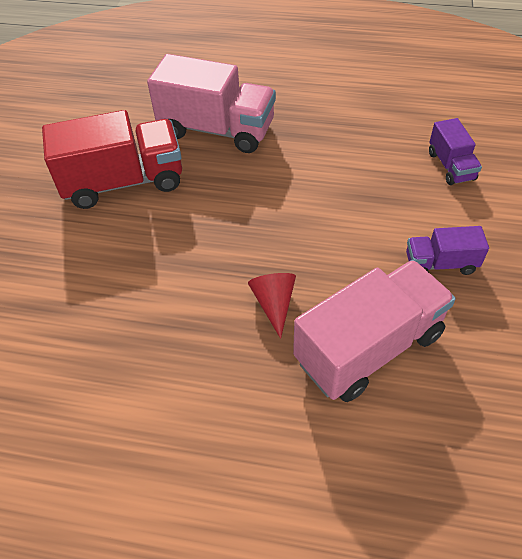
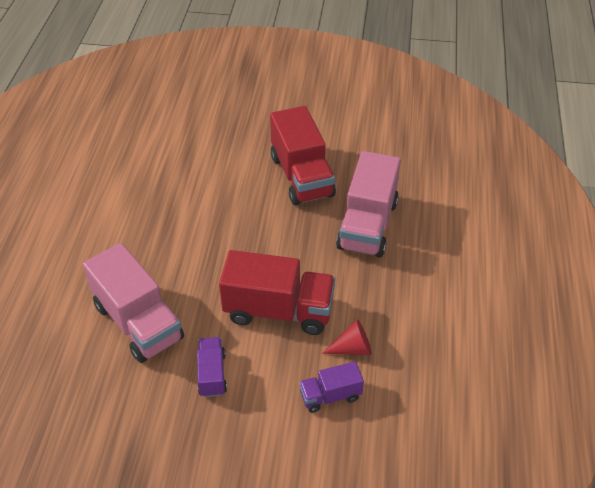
camera: 85 degrees right, 5 degrees down
(274, 304) = (181, 268): red cone -> red cone (352, 348)
(342, 205) = (278, 311): none -> red truck

